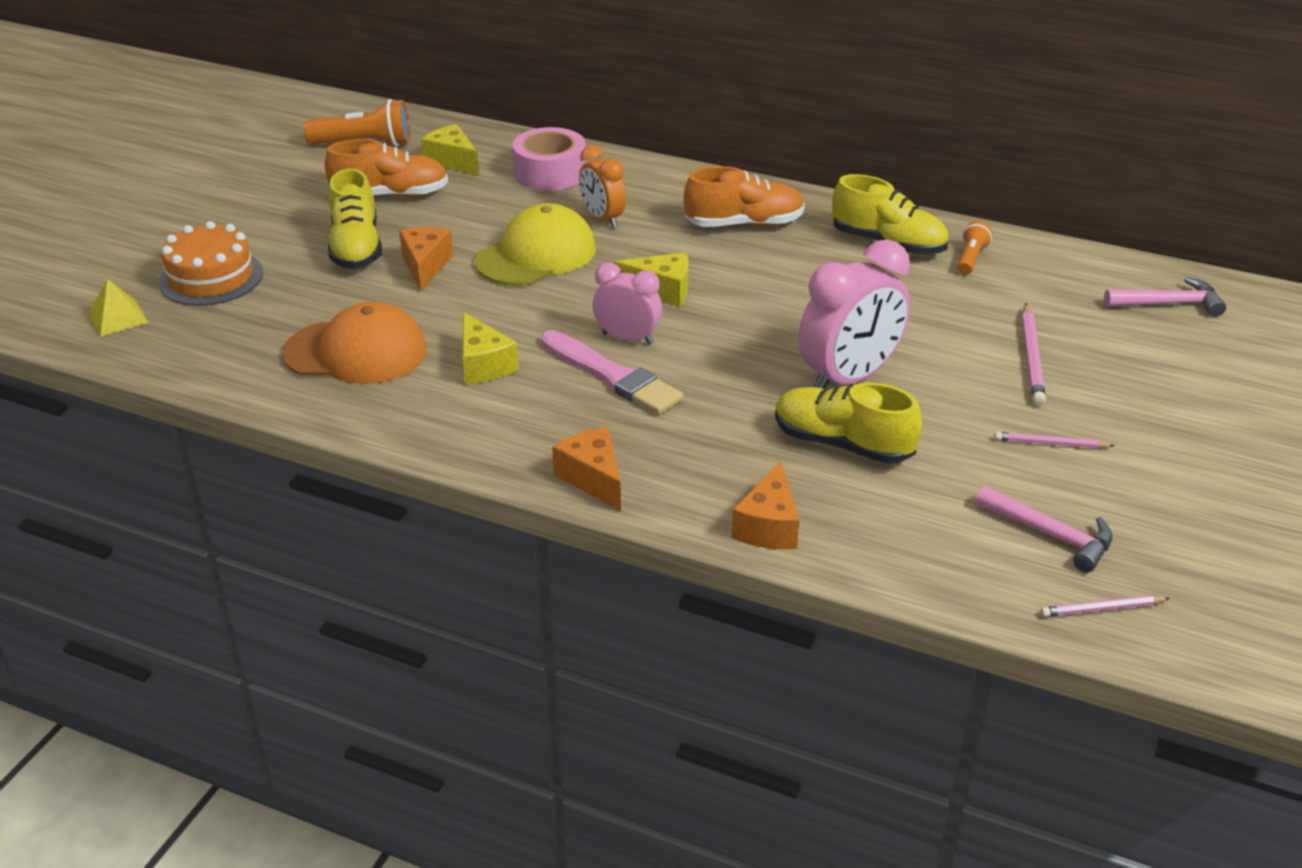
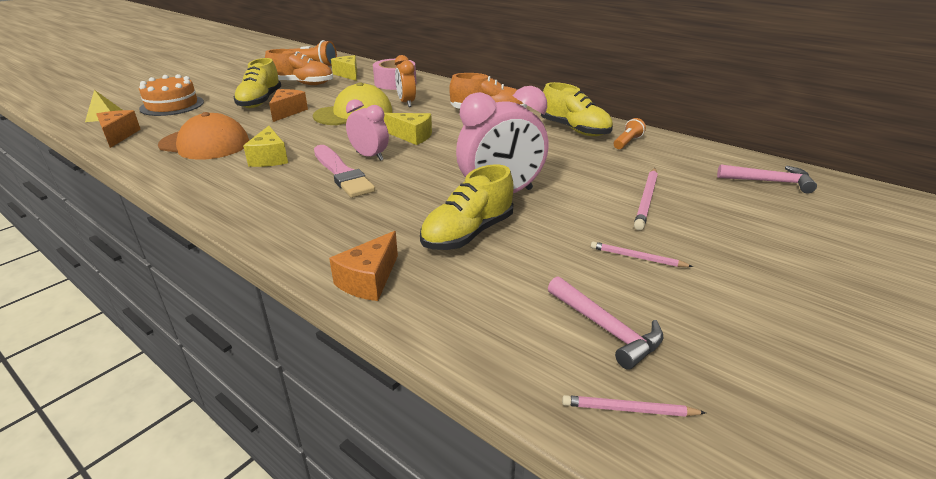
camera: 15 degrees right, 5 degrees down
(593, 478) = (272, 228): orange cheese -> orange cheese (118, 136)
(842, 444) = (468, 233): yellow shoe -> yellow shoe turned 90 degrees counterclockwise

